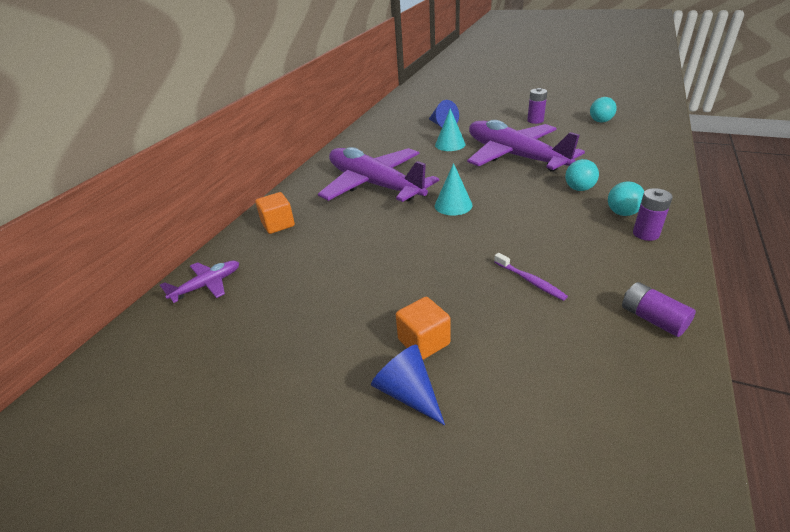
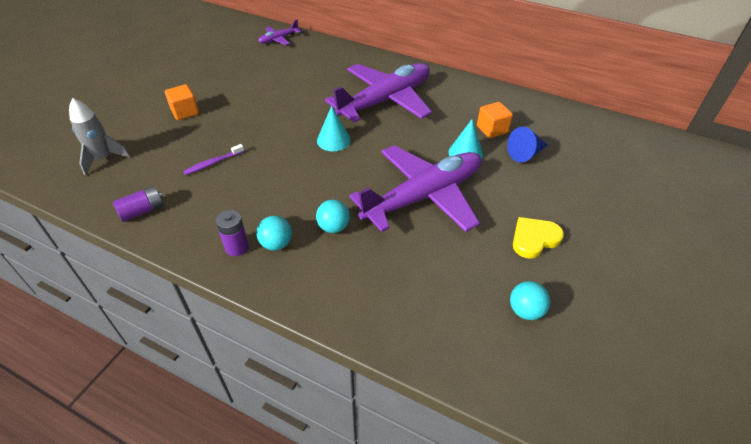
camera: 90 degrees right, 10 degrees up
(207, 285) = (279, 39): purple plane -> purple plane turned 90 degrees clockwise
(278, 224) = (338, 58): orange cube -> orange cube (492, 129)
(408, 393) = (153, 104): blue cone -> none
(535, 120) = (534, 239): purple battery -> yellow heart
(580, 409) = (103, 158): none -> grey rocket

